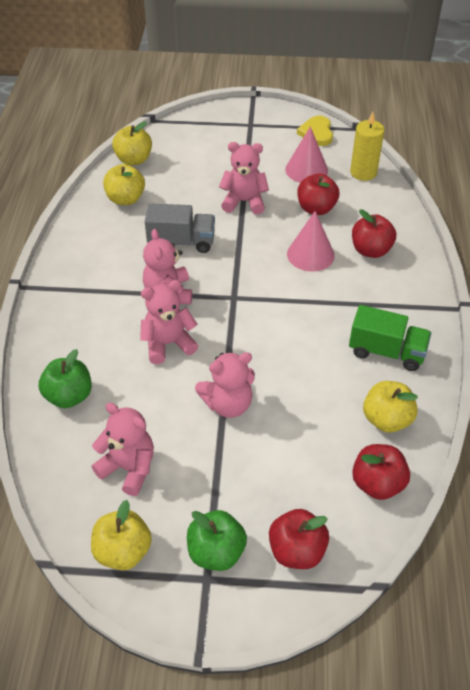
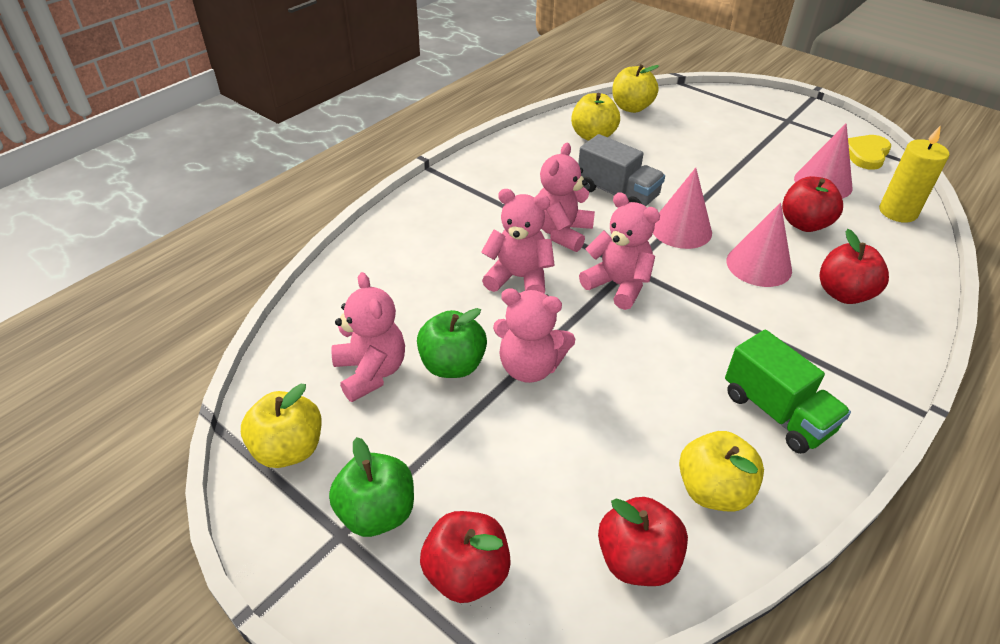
camera: 35 degrees right, 5 degrees down
(69, 396) = (380, 277): green apple -> green apple (452, 365)
(244, 202) = (720, 185): pink teddy bear -> pink teddy bear (618, 285)
(244, 250) = (681, 229): none -> pink cone

